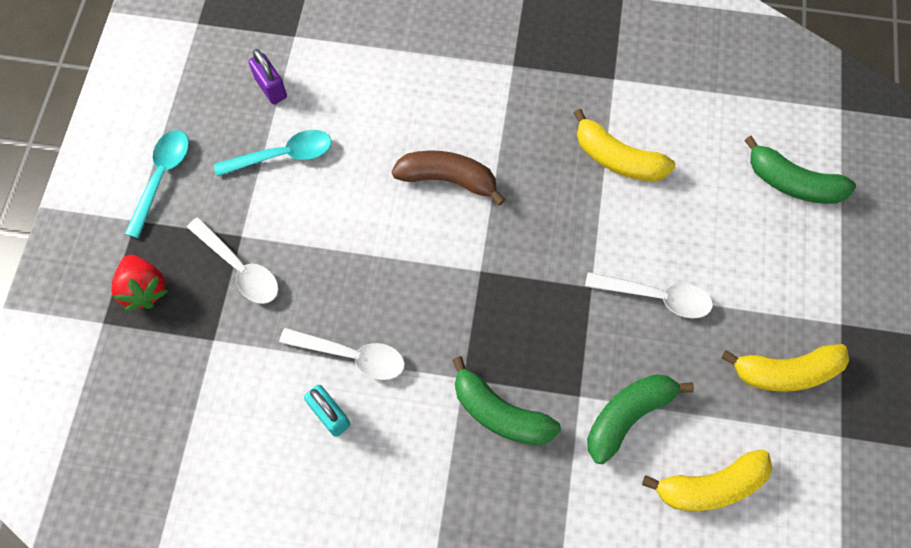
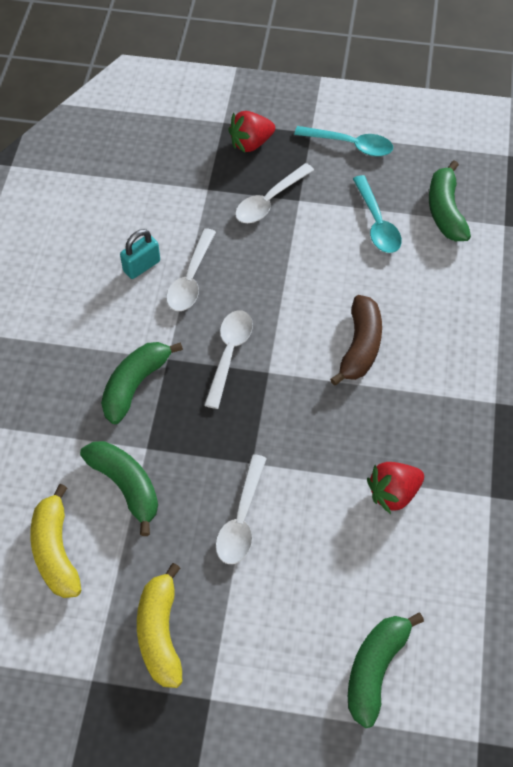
camera: 90 degrees right, 10 degrees down
(271, 88) = (445, 211): purple padlock -> green banana
(457, 311) = (229, 354): none -> white spoon
(617, 158) = (393, 493): yellow banana -> red strawberry

